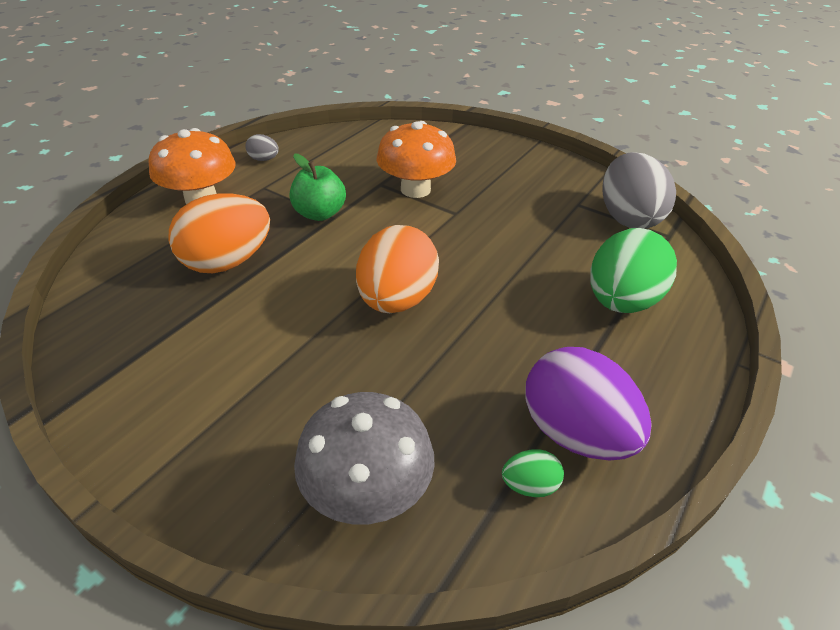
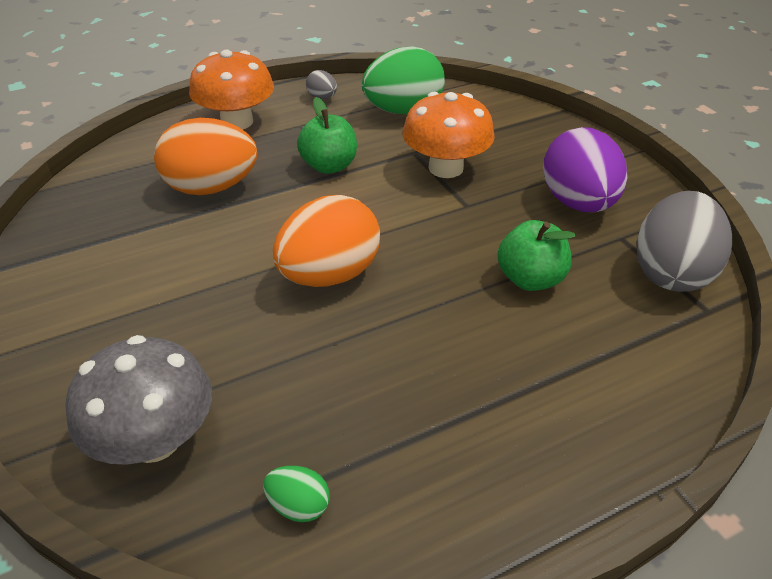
camera: 30 degrees right, 0 degrees up
(545, 252) = (530, 279): none -> green apple
(575, 433) = (390, 479): purple egg -> purple egg (578, 203)
(621, 301) = (571, 364): green egg -> green egg (403, 111)

